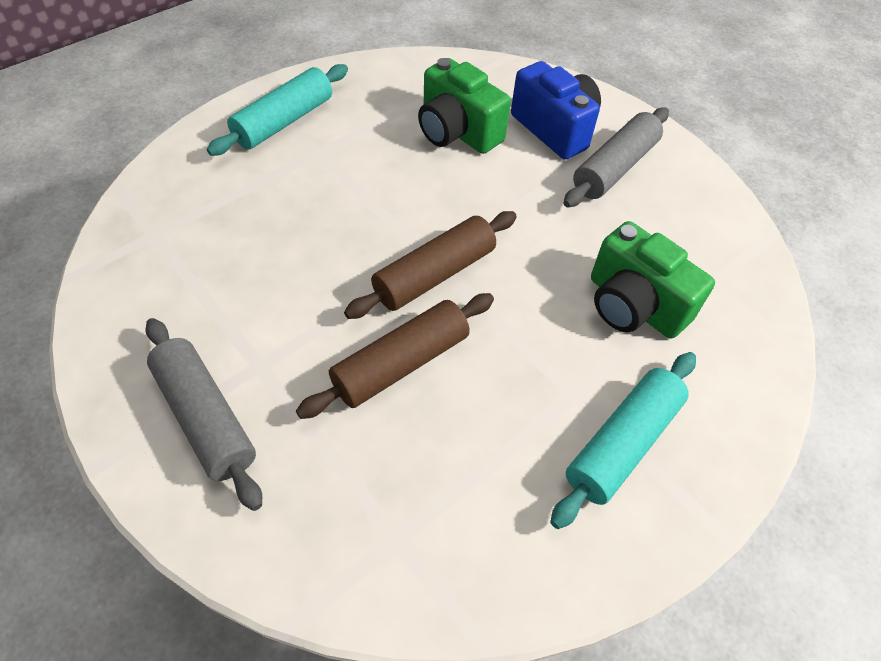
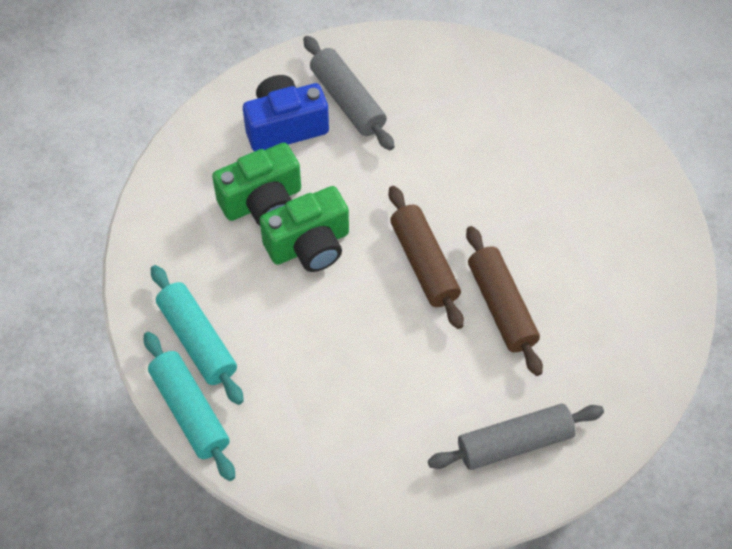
camera: 70 degrees left, 5 degrees up
(622, 444) = (598, 193): turquoise rolling pin -> turquoise rolling pin (190, 411)
(633, 305) = (490, 143): green camera -> green camera (309, 245)

